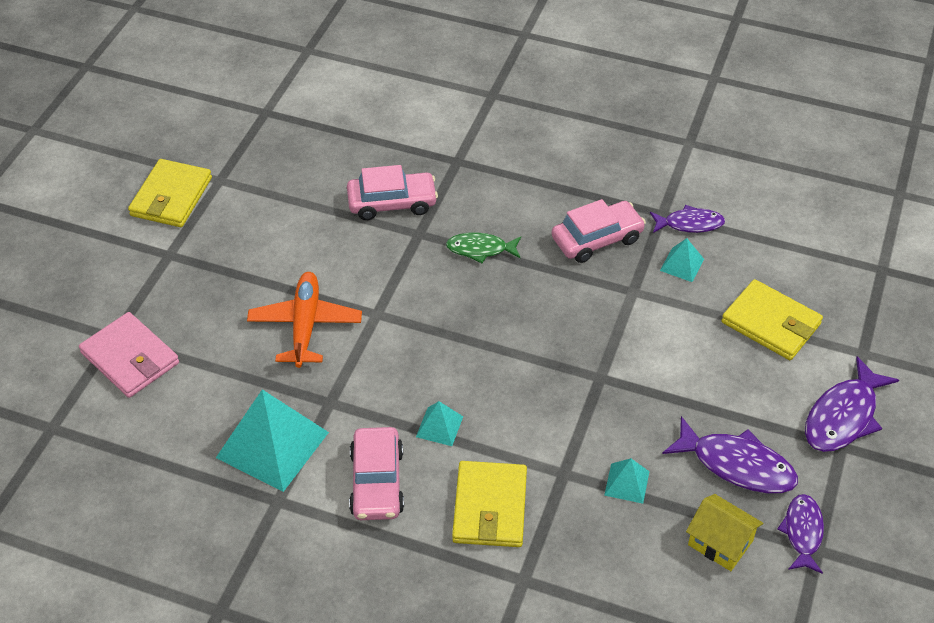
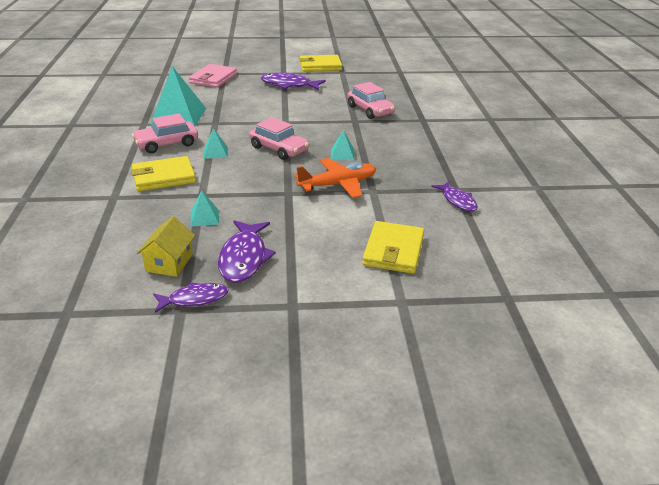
camera: 65 degrees right, 15 degrees down
(305, 325) = (263, 107): orange plane -> orange plane (338, 184)
(480, 249) = (360, 138): green fish -> none
(597, 239) = (406, 171): pink car -> pink car (279, 149)
(682, 264) = (415, 204): turquoise pyramid -> turquoise pyramid (342, 154)
(843, 416) = (324, 301): purple fish -> purple fish (289, 85)

